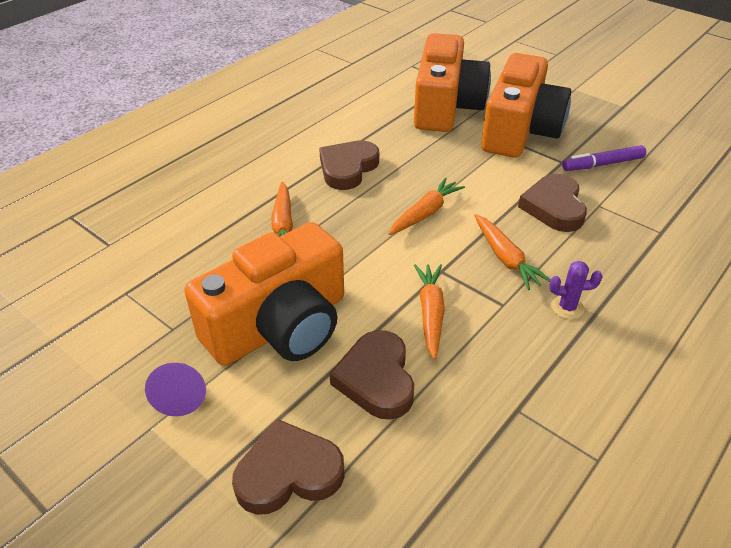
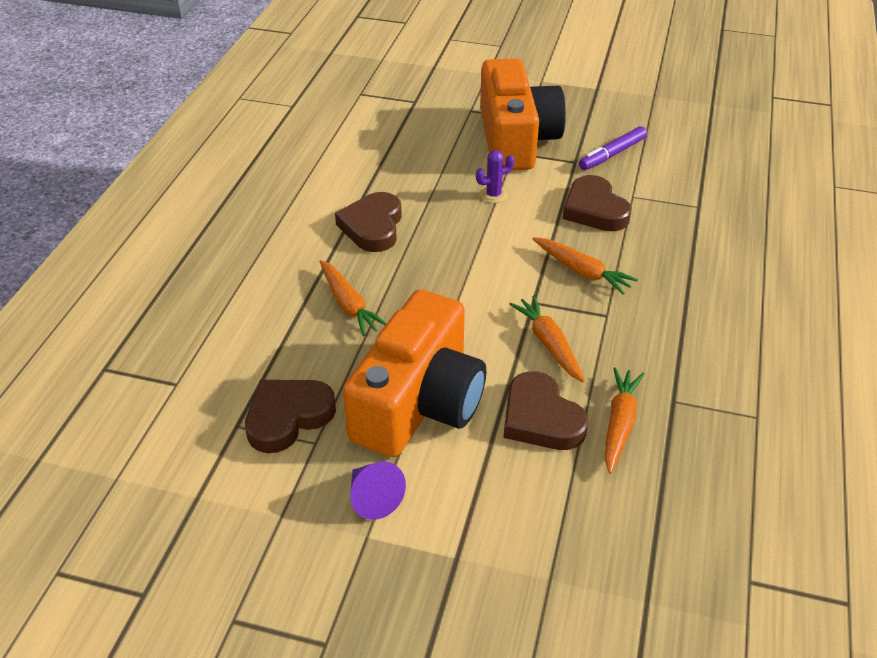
camera: 25 degrees left, 0 degrees up
(288, 473) = (520, 524): brown heart -> brown heart (288, 417)
(425, 213) = (481, 251): orange carrot -> orange carrot (619, 424)
(446, 106) = (427, 132): orange camera -> none
(567, 307) = (661, 300): purple cactus -> purple cactus (493, 195)

